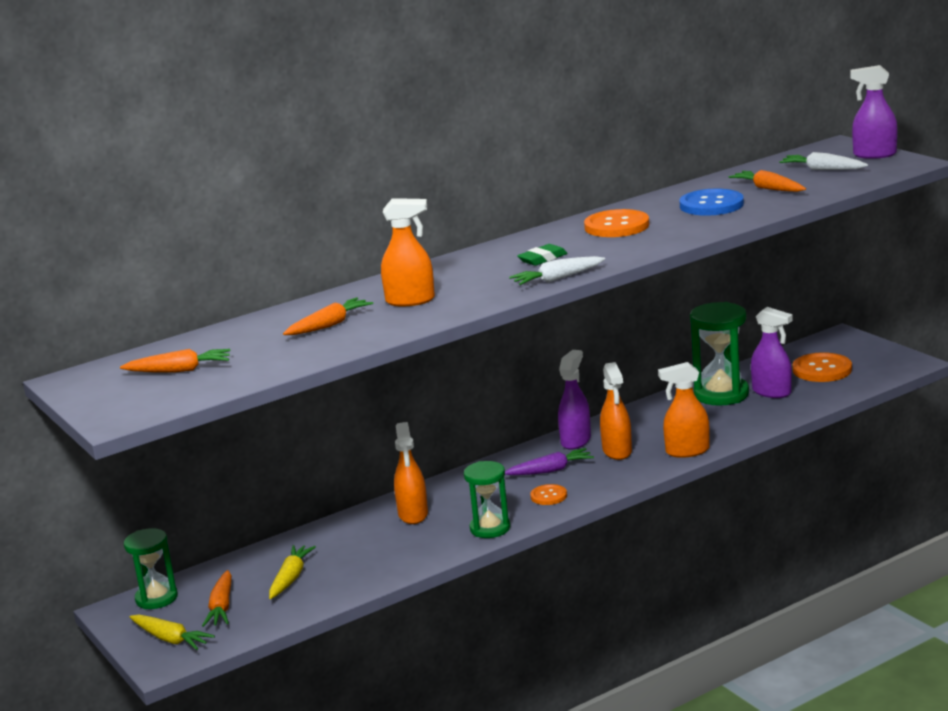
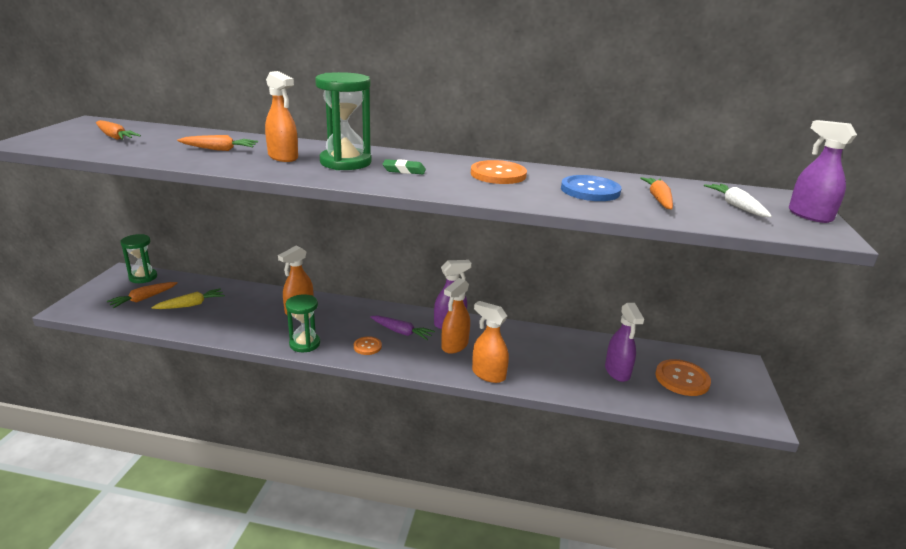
camera: 40 degrees right, 5 degrees up
(170, 639) = (97, 300): yellow carrot -> none
(557, 279) = (371, 183): white carrot -> none
(721, 394) = (583, 351): green hourglass -> green hourglass (345, 162)

